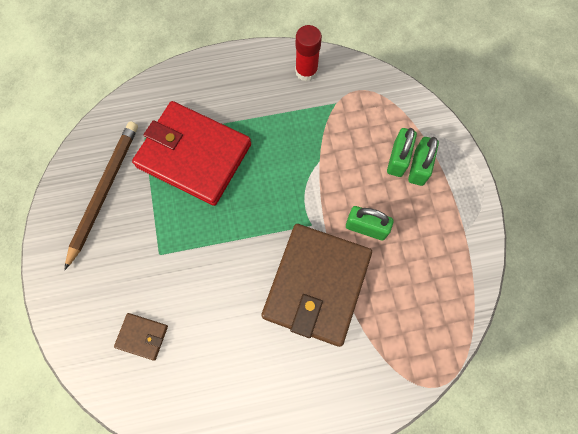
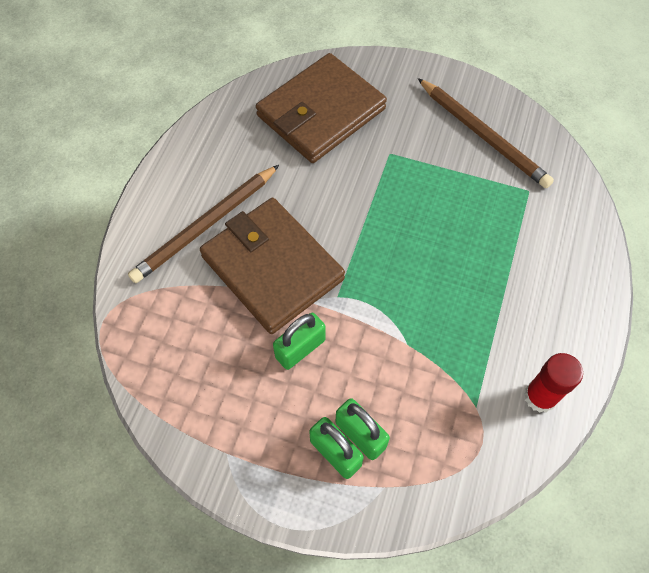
camera: 120 degrees right, 10 degrees down
(142, 336) = (321, 112): brown wallet -> brown wallet, size x2.39
(194, 155) = (483, 225): red wallet -> none
(311, 362) = (206, 226): none -> brown pencil

